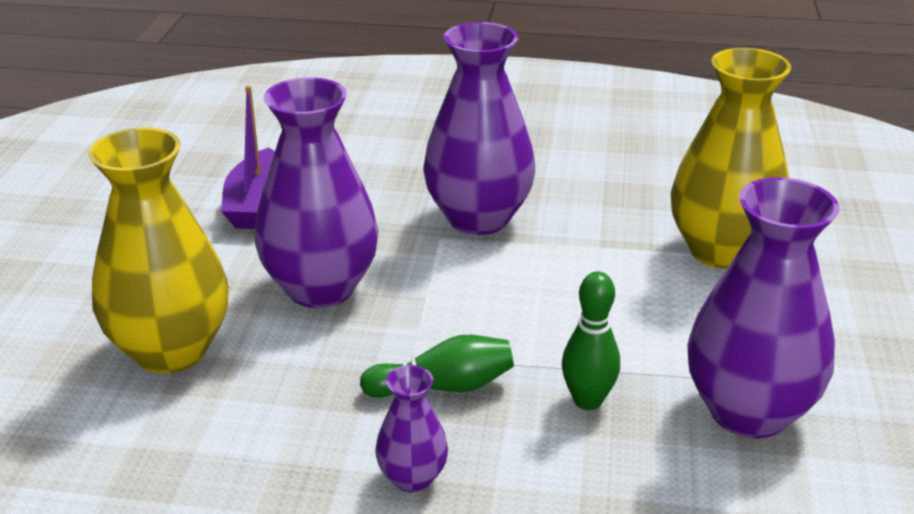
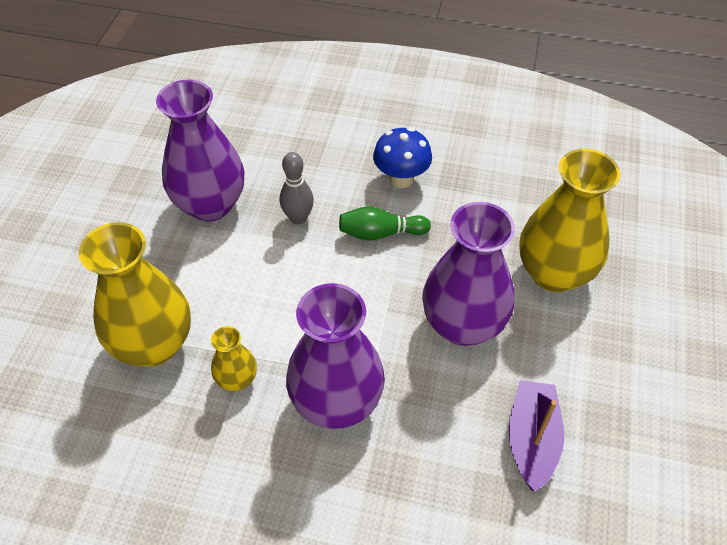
camera: 175 degrees left, 20 degrees up
(412, 478) = (401, 179): purple vase -> blue mushroom
(587, 401) = (298, 218): green bowling pin -> grey bowling pin
(602, 229) = (237, 379): none -> yellow vase

